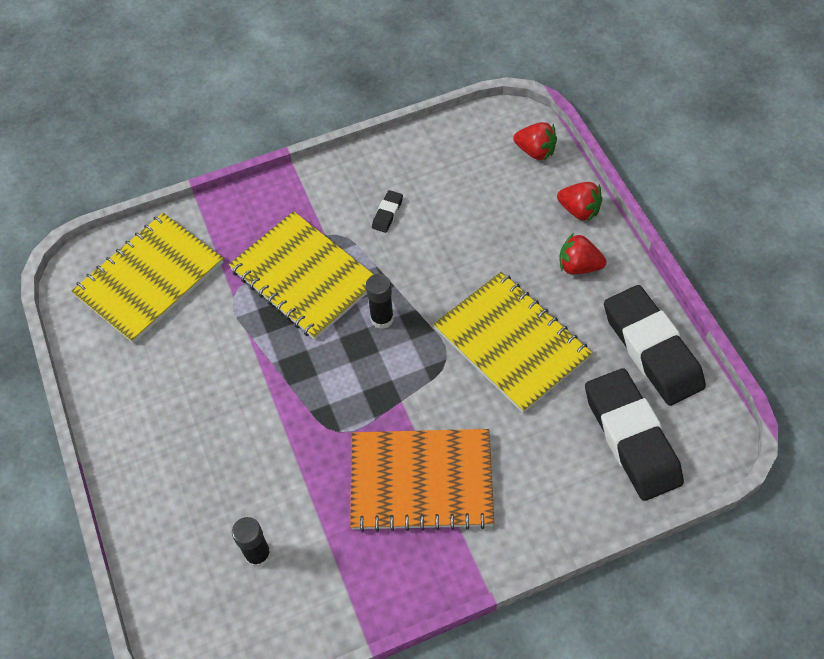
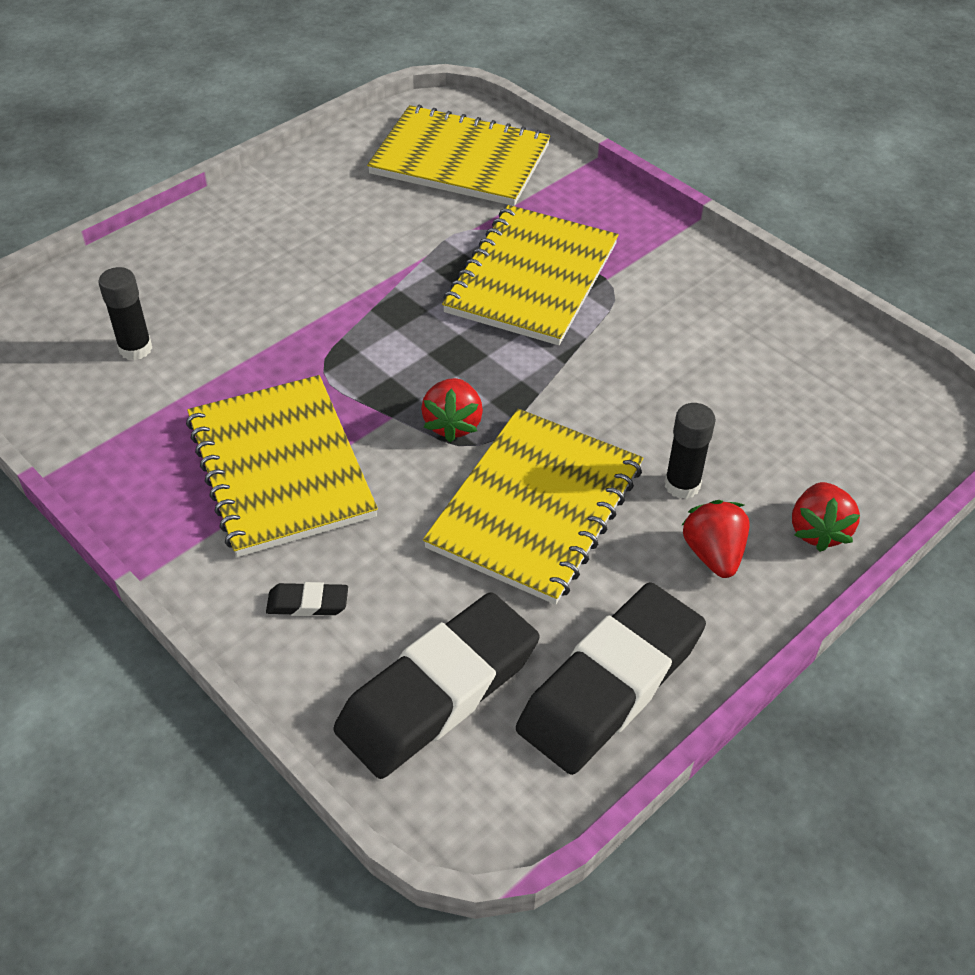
camera: 65 degrees right, 10 degrees down
(382, 319) = (507, 365): black glue stick -> black glue stick (682, 485)
(387, 213) = (676, 325): black eraser -> black eraser (307, 603)
(421, 481) = (280, 467): orange notebook -> yellow notebook
(535, 151) = (893, 451): red strawberry -> red strawberry (453, 424)

